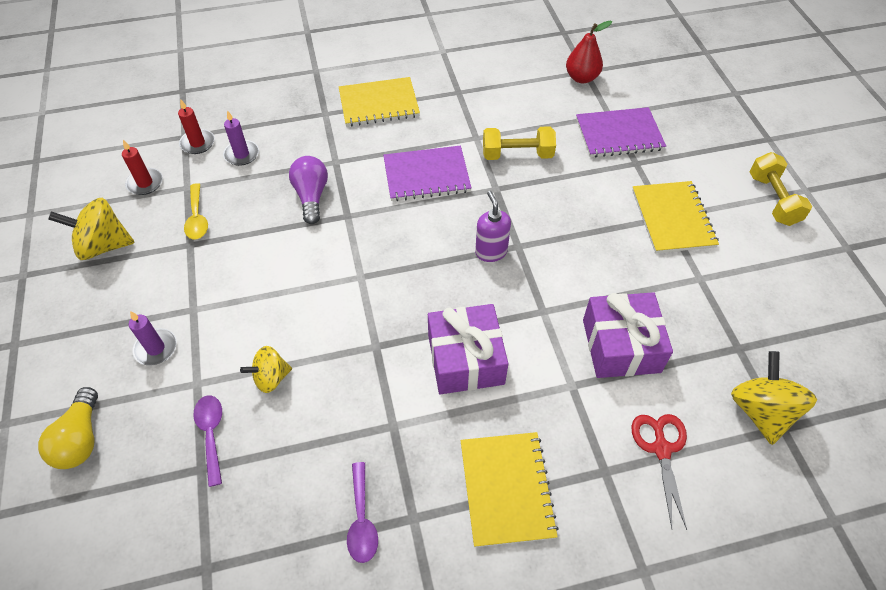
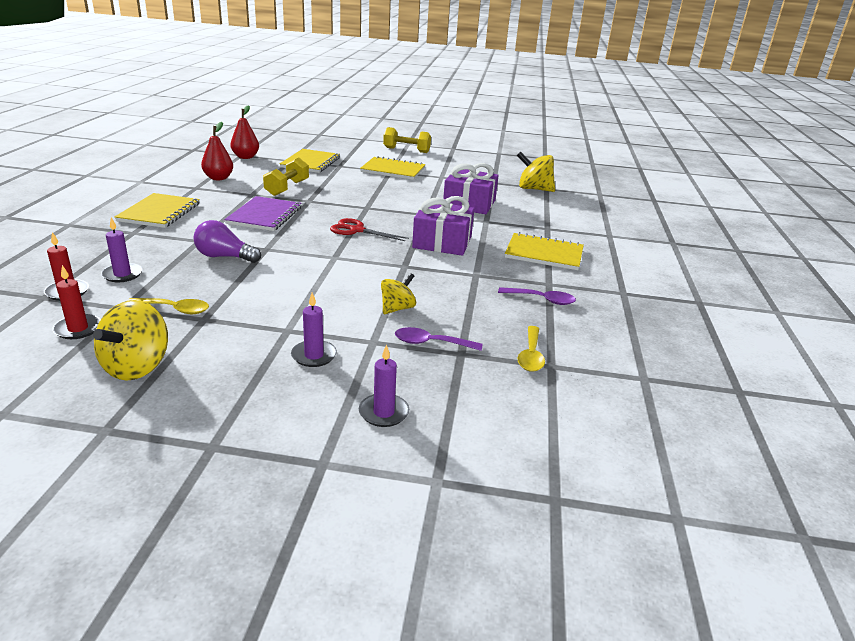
camera: 70 degrees left, 25 degrees down
(81, 439) = (383, 412): yellow light bulb -> purple candle
(220, 541) = (531, 355): none -> yellow spoon
(271, 378) = (397, 308): yellow spinning top -> yellow spinning top turned 135 degrees counterclockwise
(491, 252) = (362, 215): purple soap dispenser -> none
(498, 92) = (218, 178): none -> red pear
(619, 134) = (310, 162): purple notebook -> yellow notebook
(661, 449) = (542, 213): red scissors -> red scissors (357, 230)

